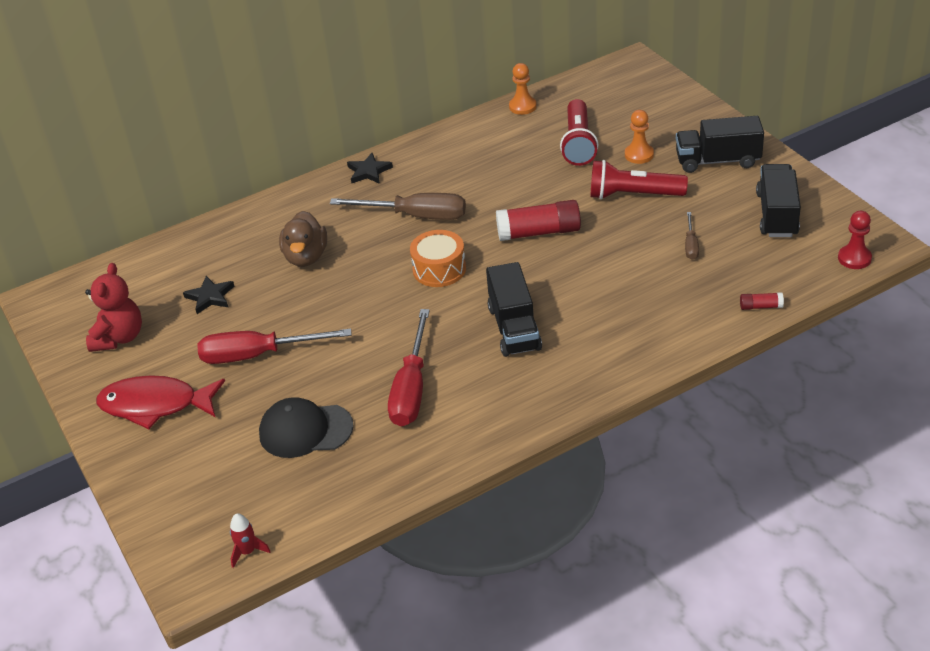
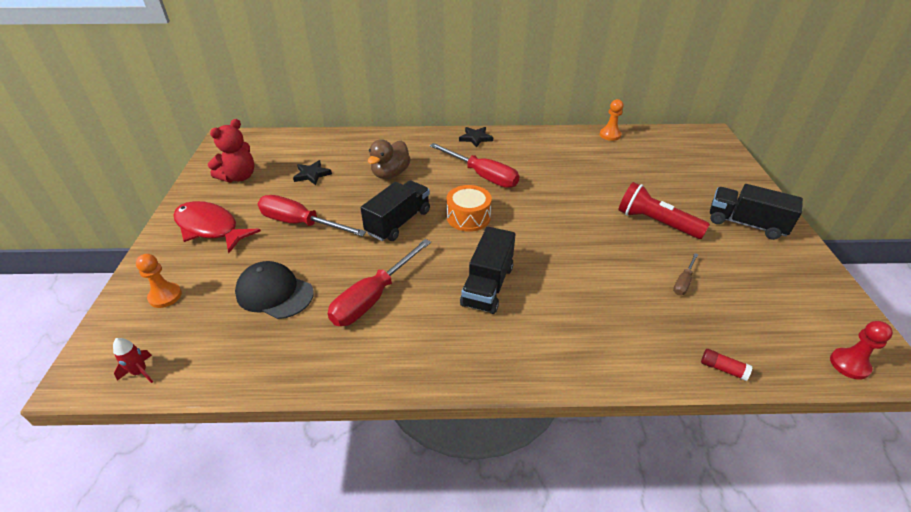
camera: 25 degrees right, 0 degrees up
(416, 216) = (482, 176): brown screwdriver -> red screwdriver
(539, 232) = (561, 221): red glue stick -> none
(578, 143) = (635, 171): red flashlight -> none
(639, 155) = (679, 195): orange pawn -> orange pawn (165, 296)
(777, 214) = (781, 289): black truck -> black truck (398, 222)

